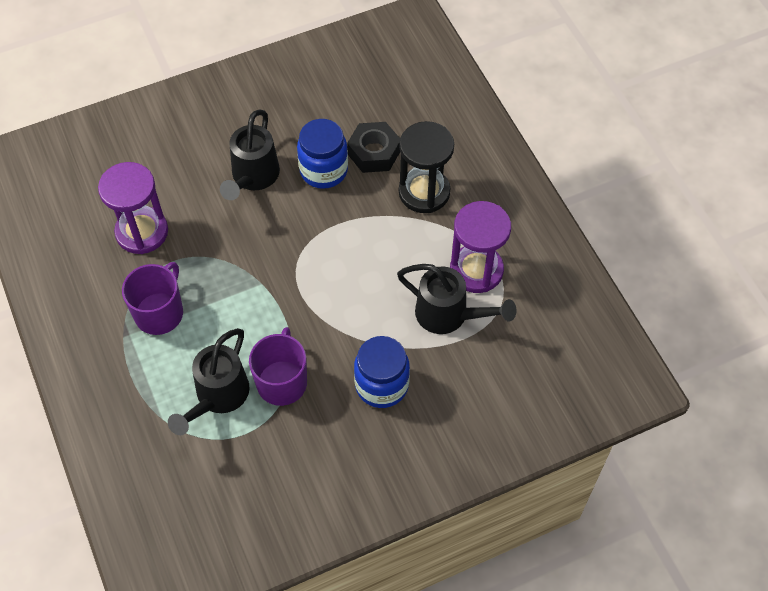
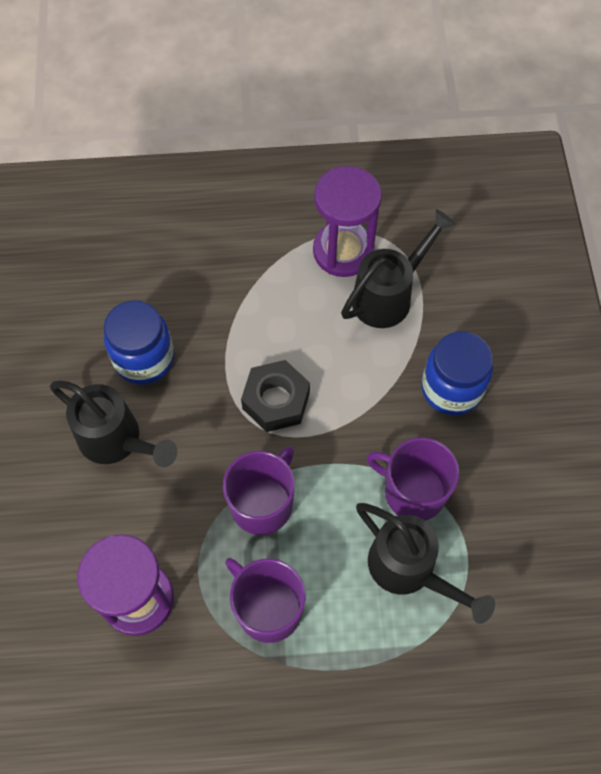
camera: 70 degrees left, 5 degrees up
(237, 284) = (262, 503): none -> purple mug
(374, 152) = (144, 298): black nut -> black nut (276, 400)
(424, 192) = (222, 266): black hourglass -> none

